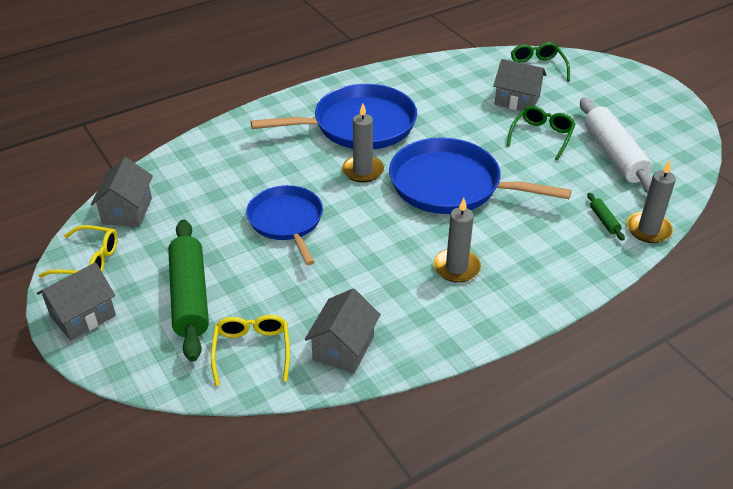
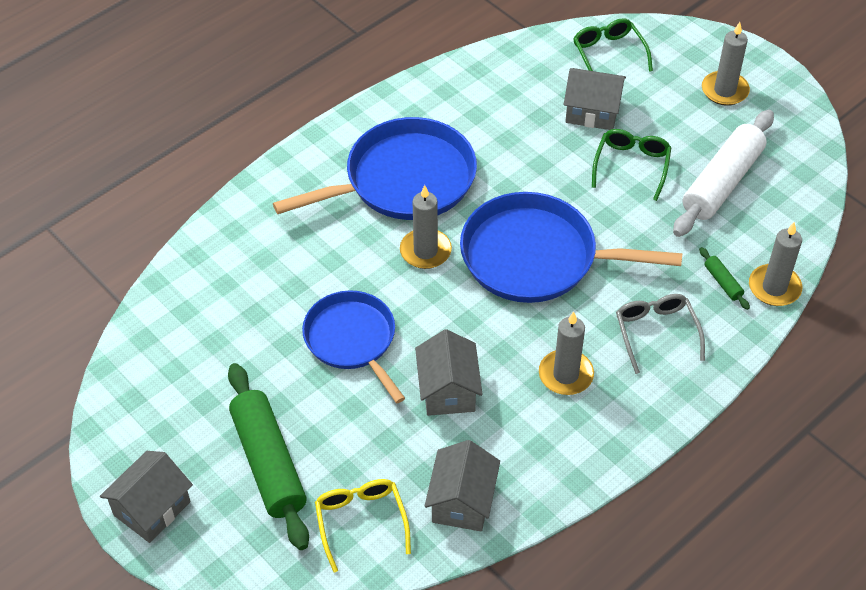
camera: 10 degrees left, 10 degrees up
(89, 261) = (132, 433): yellow glasses -> none
(127, 211) = (153, 354): grey house -> grey house (448, 390)
(540, 248) = (656, 332): none -> grey glasses
(614, 155) = (722, 182): white rolling pin -> white rolling pin turned 60 degrees clockwise
(625, 98) = (724, 90): none -> grey candle

